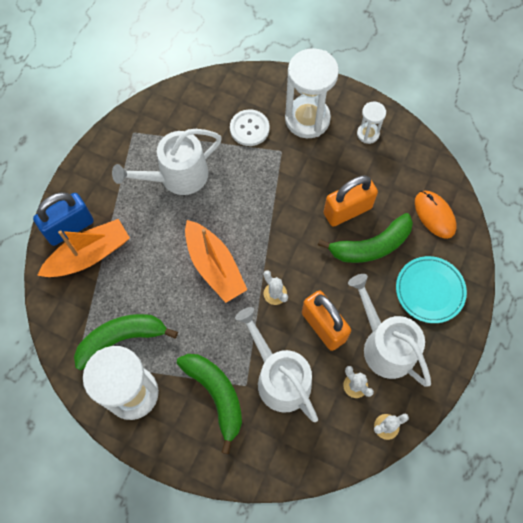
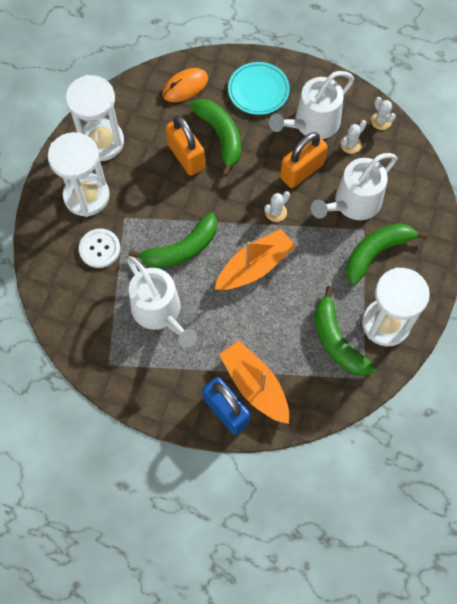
camera: 95 degrees left, 0 degrees up
(241, 200) = (181, 249): none -> green banana
(368, 134) = (101, 142): white hourglass -> white hourglass, size x2.02

